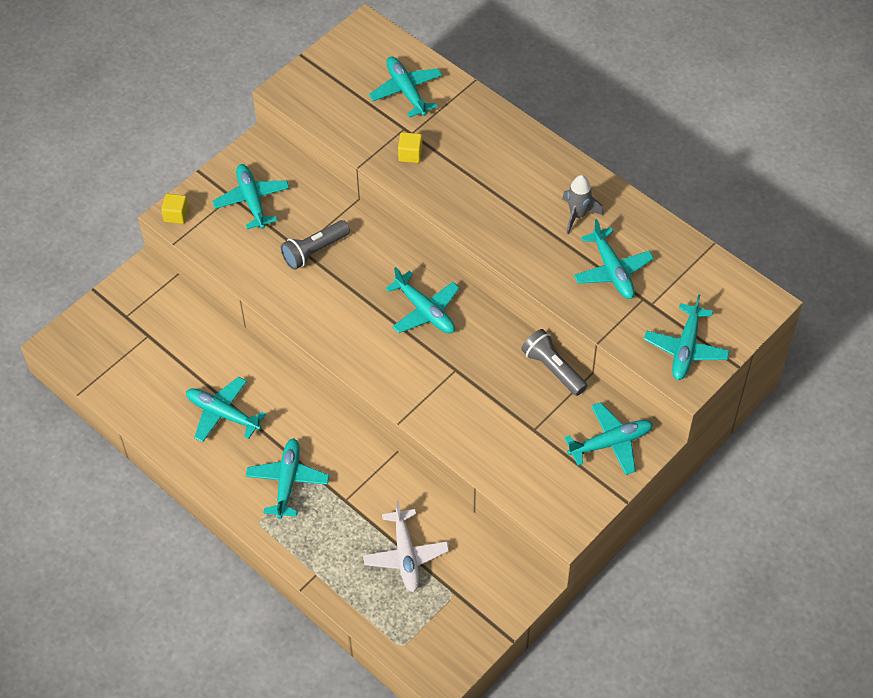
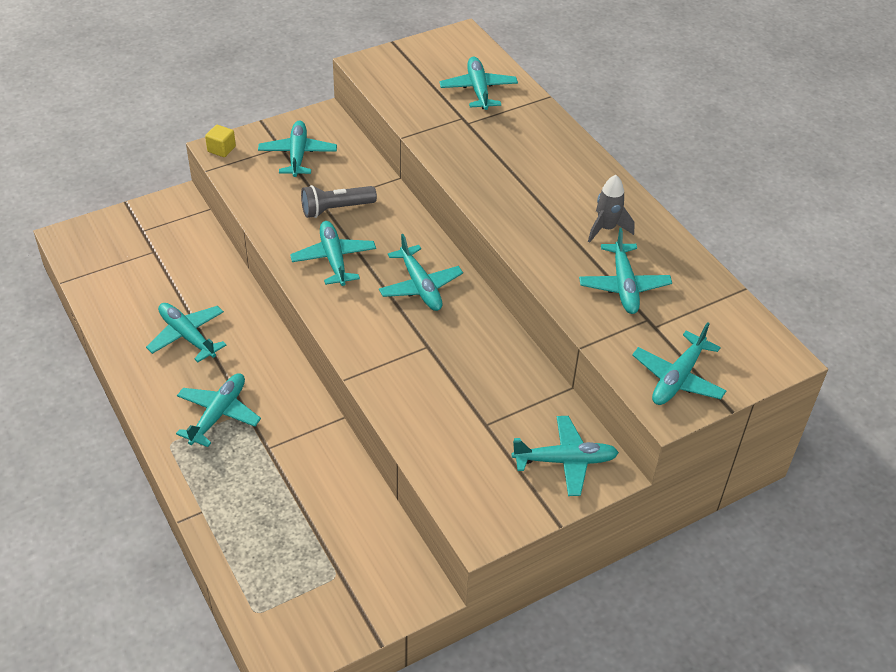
camera: 15 degrees right, 10 degrees down
(336, 305) = (334, 259): none -> turquoise plane
(406, 555) = (304, 521): white plane -> none
(410, 154) = (458, 139): yellow cube -> none
(553, 369) = (530, 373): grey flashlight -> none

